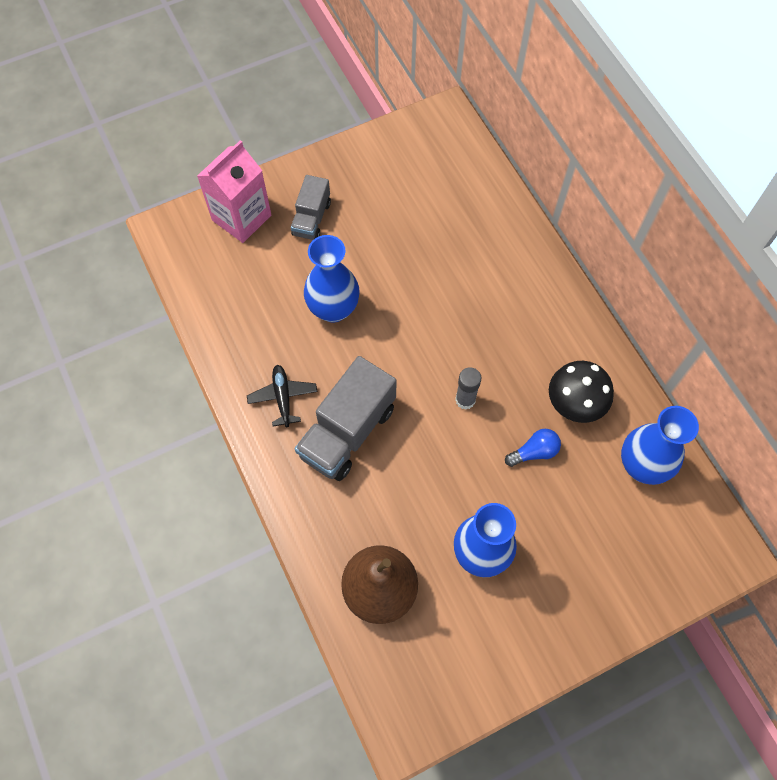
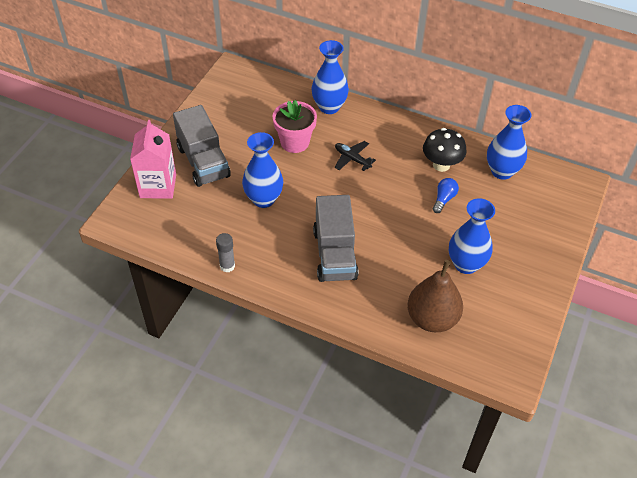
camera: 40 degrees left, 15 degrees down
(283, 397) = (279, 261): black plane -> black plane (352, 159)
(311, 218) = (203, 162): grey truck -> grey truck, size x1.72
(430, 259) = (295, 142): none -> pink flower pot
(465, 400) = (383, 198): grey glue stick -> grey glue stick (227, 266)
(511, 237) = (329, 107): none -> blue vase

